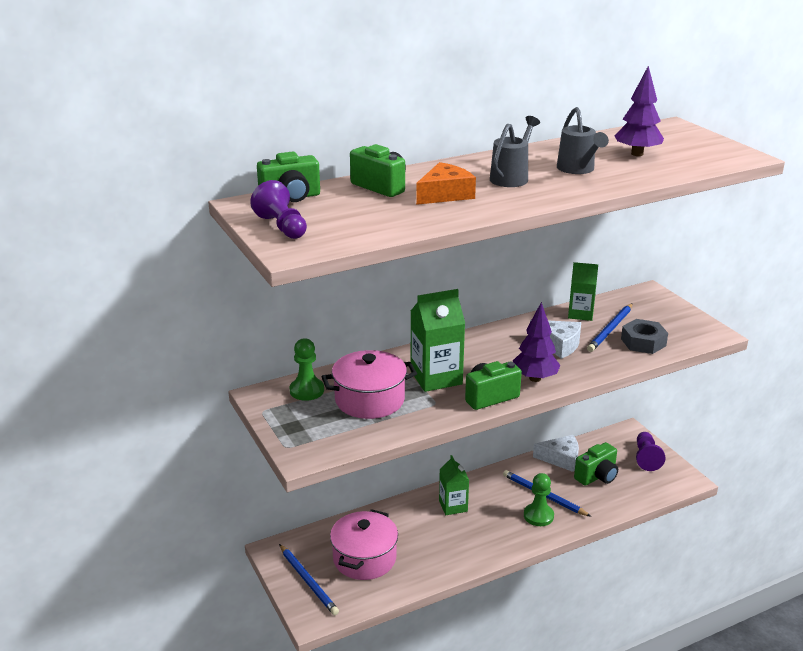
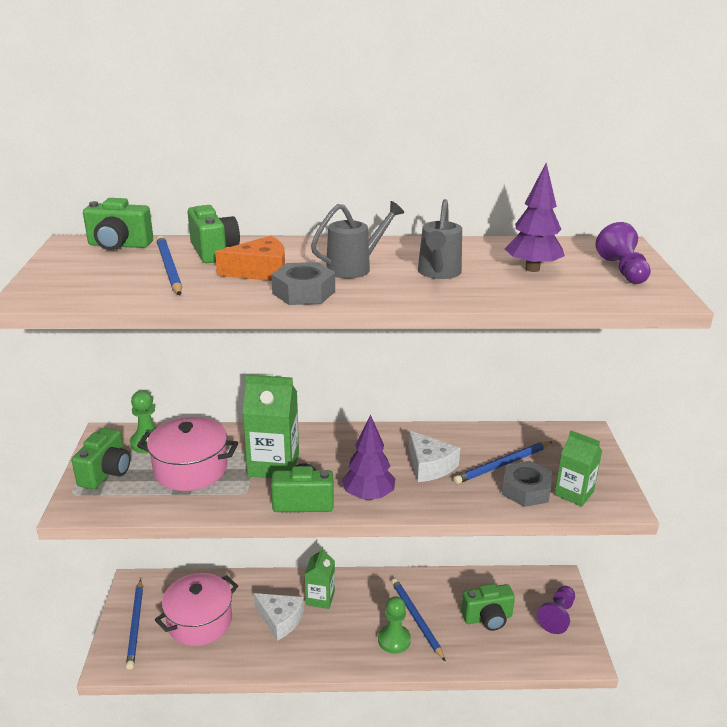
camera: 25 degrees right, 0 degrees up
(282, 227) = (64, 271): purple pawn -> purple pawn (622, 270)
(297, 423) = (106, 473): none -> green camera
(368, 207) = (169, 268): none -> blue pencil
(503, 203) = (304, 292): none -> grey nut
(561, 458) = (464, 585): white cheese -> white cheese (280, 619)
(580, 314) = (486, 438): green carton -> green carton (574, 493)

